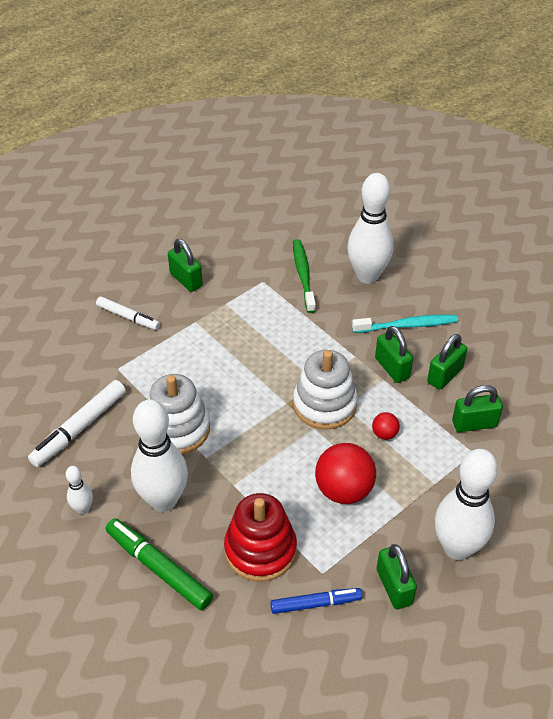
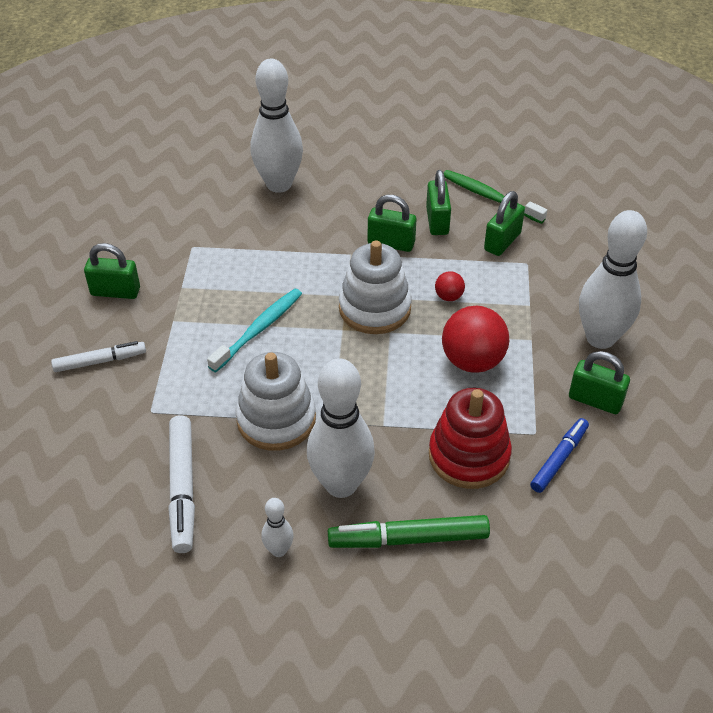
camera: 45 degrees left, 0 degrees up
(303, 275) = (222, 218): green toothbrush -> green toothbrush (490, 197)
(407, 325) = (361, 203): turquoise toothbrush -> turquoise toothbrush (258, 329)

